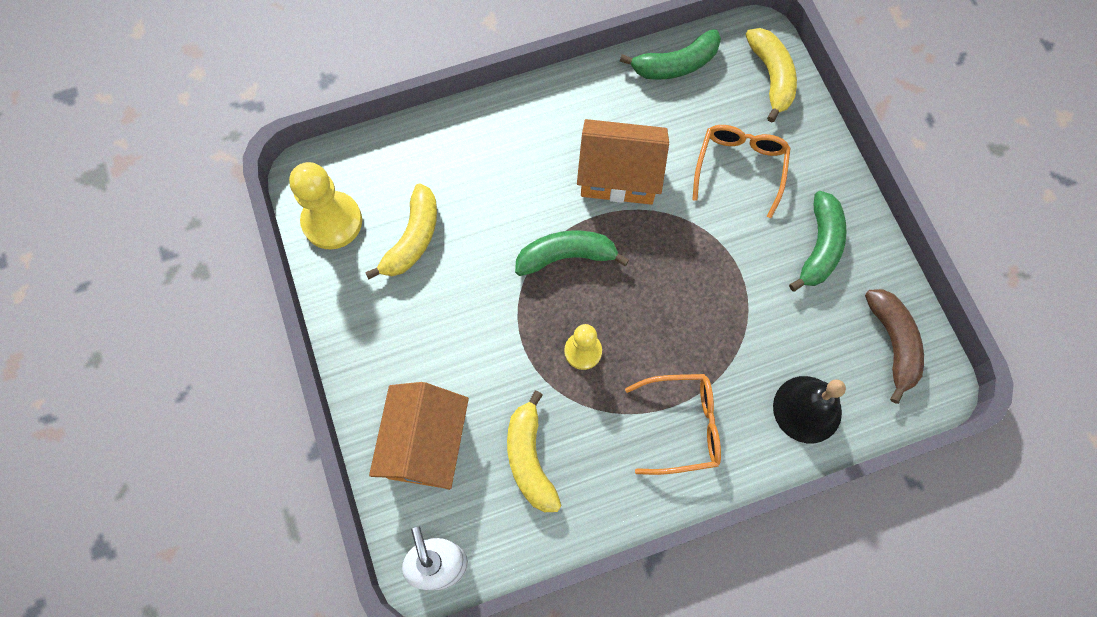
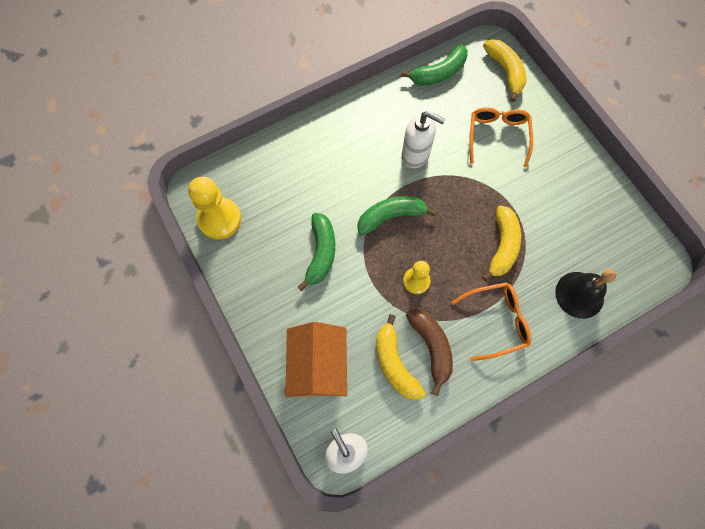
camera: 10 degrees left, 0 degrees up
(413, 238) = (280, 222): yellow banana -> yellow banana (502, 246)
(619, 176) = (416, 155): orange house -> white soap dispenser
(820, 246) = (563, 181): green banana -> green banana (321, 253)
(893, 343) = (627, 239): brown banana -> brown banana (431, 347)

